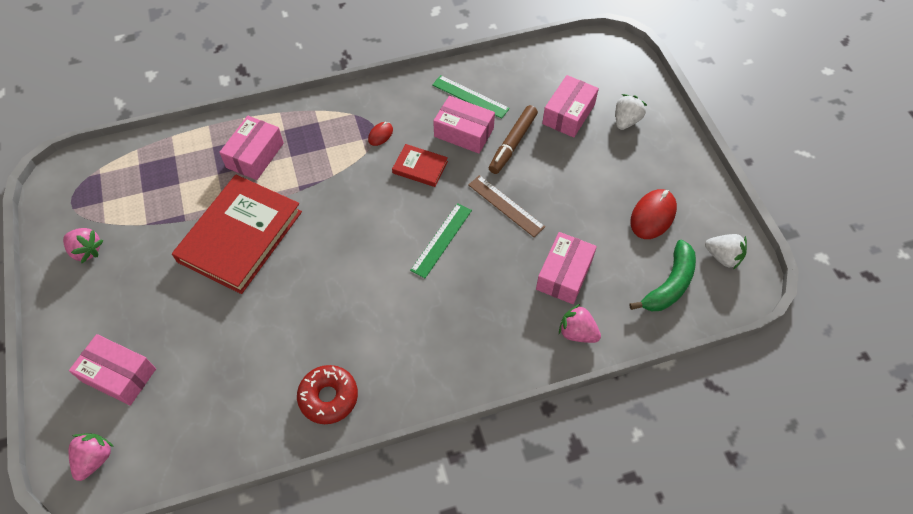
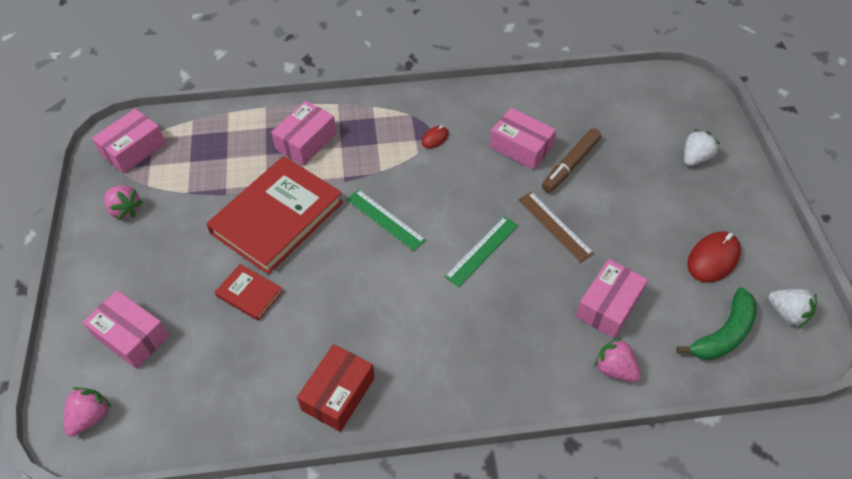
camera: 10 degrees right, 5 degrees down
(328, 397) = (338, 394): red donut -> red box
(420, 167) = (470, 175): red book -> red book (249, 294)
(470, 96) = (533, 113): green ruler -> green ruler (385, 219)
(568, 114) = (633, 143): pink box -> pink box (133, 149)

